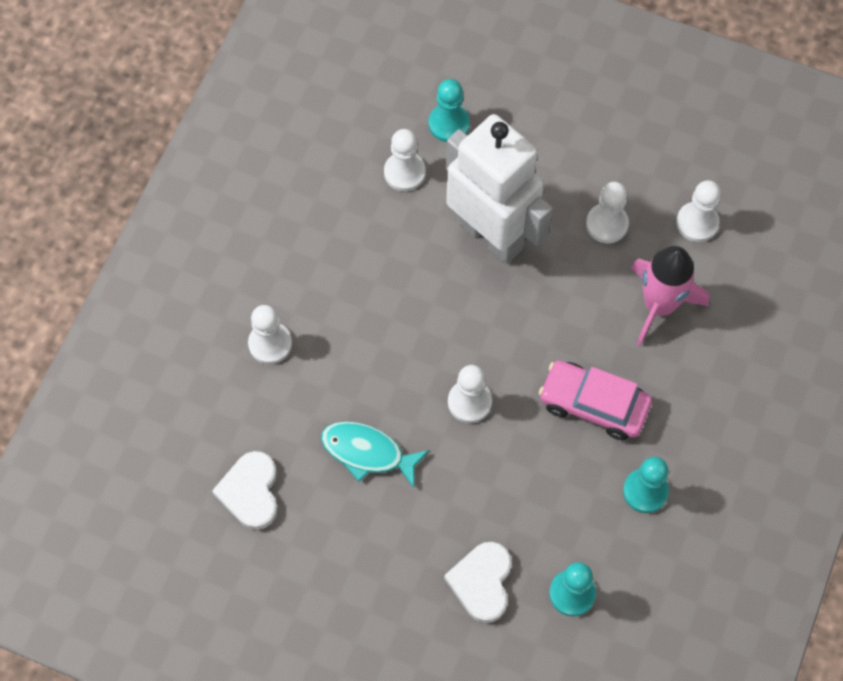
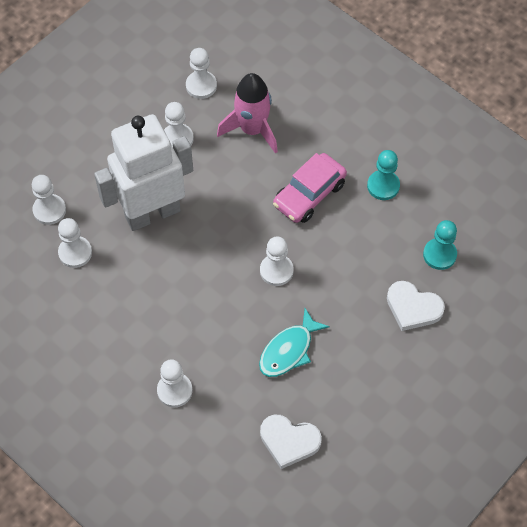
camera: 70 degrees left, 5 degrees down
(449, 124) = (49, 210): turquoise pawn -> white pawn

